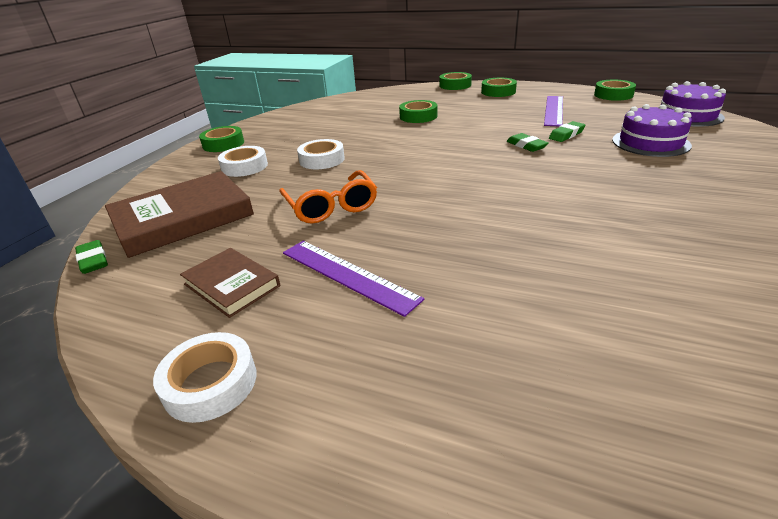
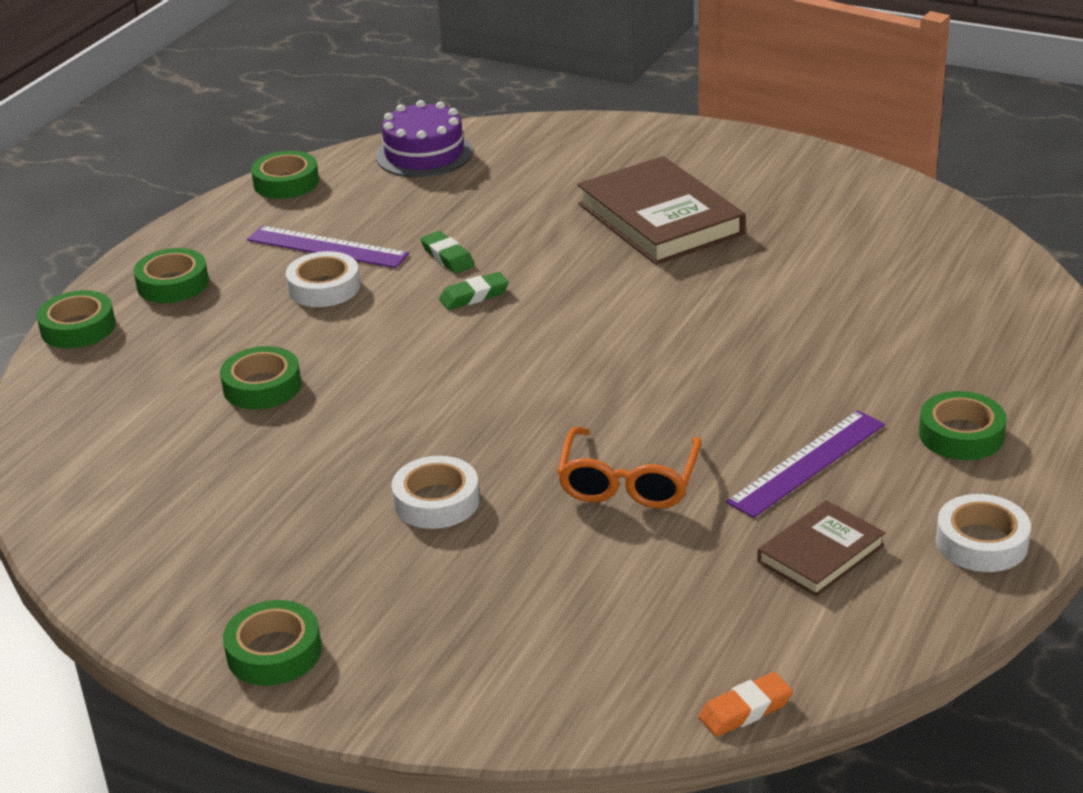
camera: 85 degrees left, 0 degrees up
(93, 260) = (745, 710): green eraser -> orange eraser
(183, 218) = (627, 639): brown book -> brown book (660, 219)
(244, 166) = (427, 598): white tape -> white tape (324, 287)
(331, 207) = (628, 482): orange glasses -> orange glasses turned 120 degrees clockwise
(392, 372) = (961, 435): none -> green tape
(650, 142) = (511, 204): purple cake -> none

